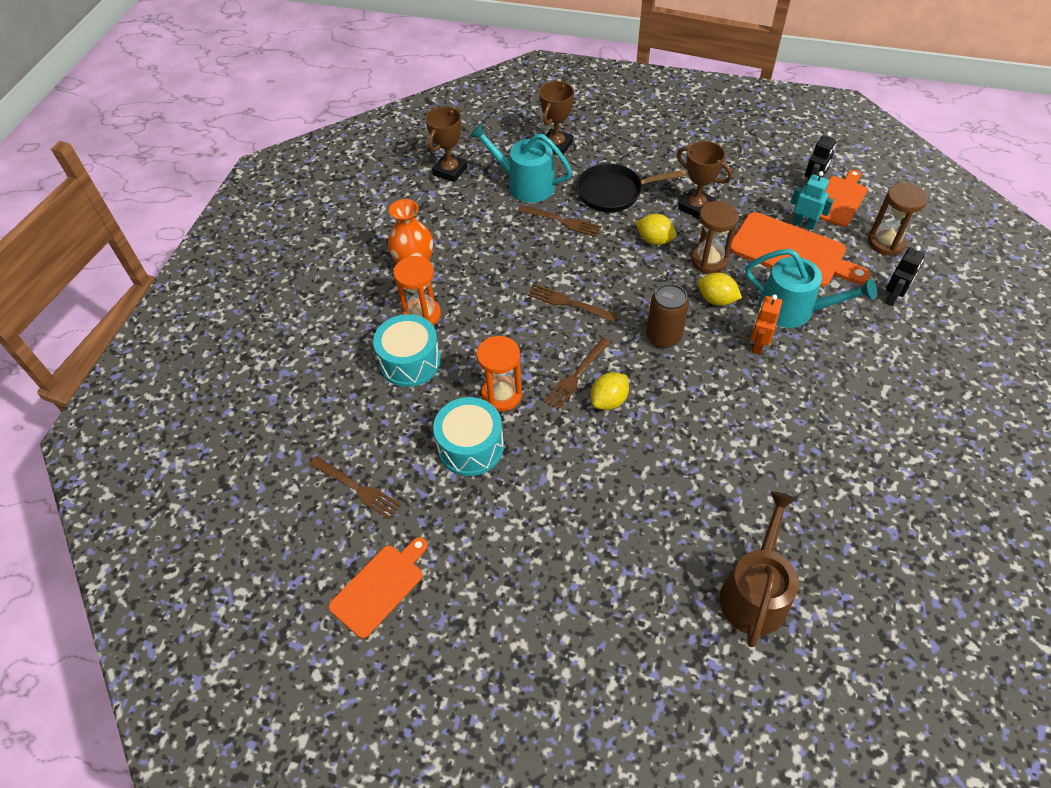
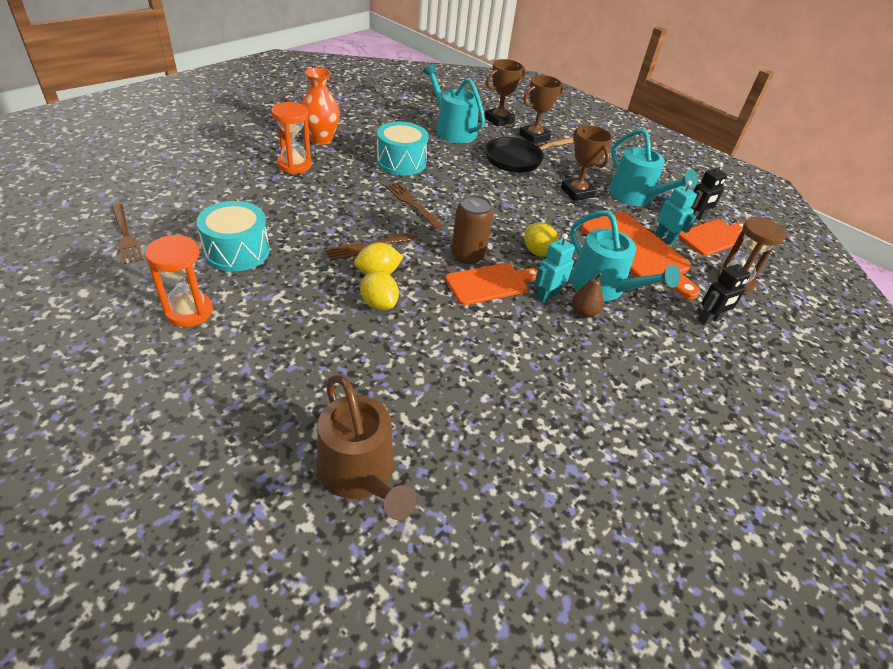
camera: 20 degrees right, 10 degrees down
(380, 587) = (62, 301): orange cutting board -> orange cutting board (489, 283)
(410, 362) = (254, 185): turquoise drum -> turquoise drum (401, 162)
(450, 171) = (405, 104): brown trophy -> brown trophy (534, 137)
(501, 395) = (297, 232): orange hourglass -> orange hourglass (189, 311)
(562, 221) = (458, 159): brown fork -> none
(613, 192) = (517, 159): black pan -> black pan turned 45 degrees counterclockwise
(654, 240) = (521, 197): yellow lemon -> yellow lemon (379, 304)
(709, 260) = (556, 227): brown hourglass -> none
(747, 185) = (635, 197): none -> turquoise watering can
(755, 593) = (360, 473): brown watering can -> brown watering can turned 105 degrees clockwise
(758, 344) = (547, 296): orange robot -> turquoise robot
(797, 345) = (584, 312): none -> brown pear

